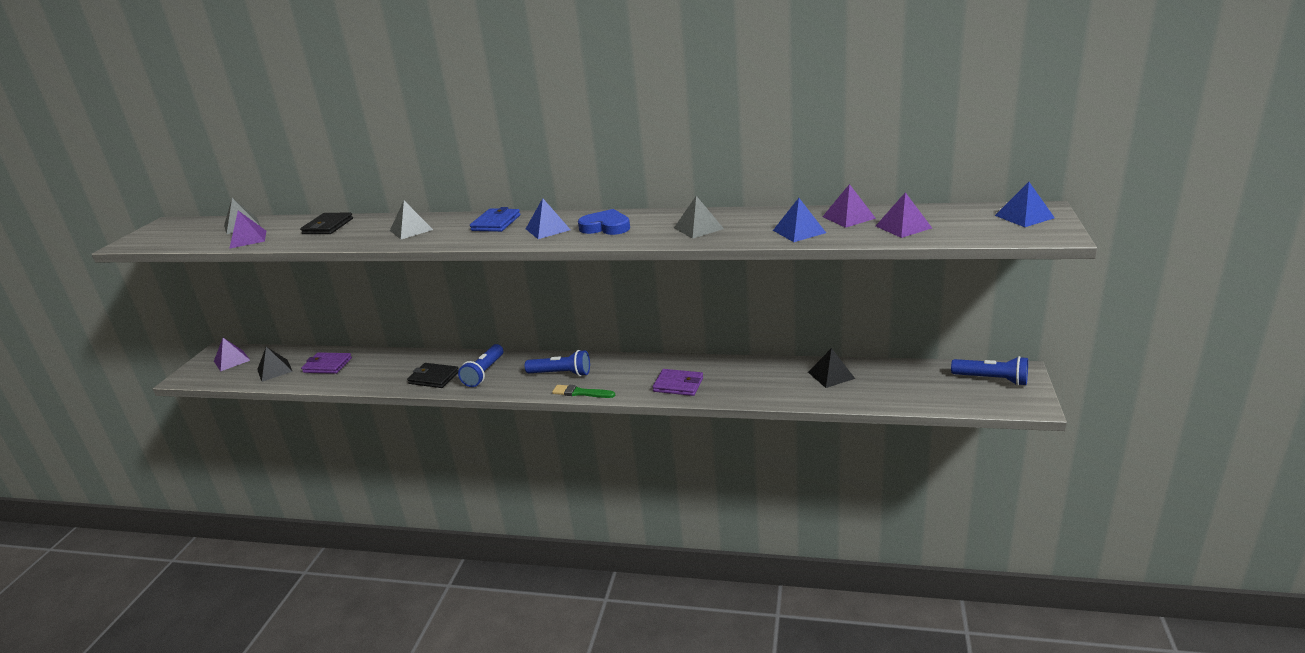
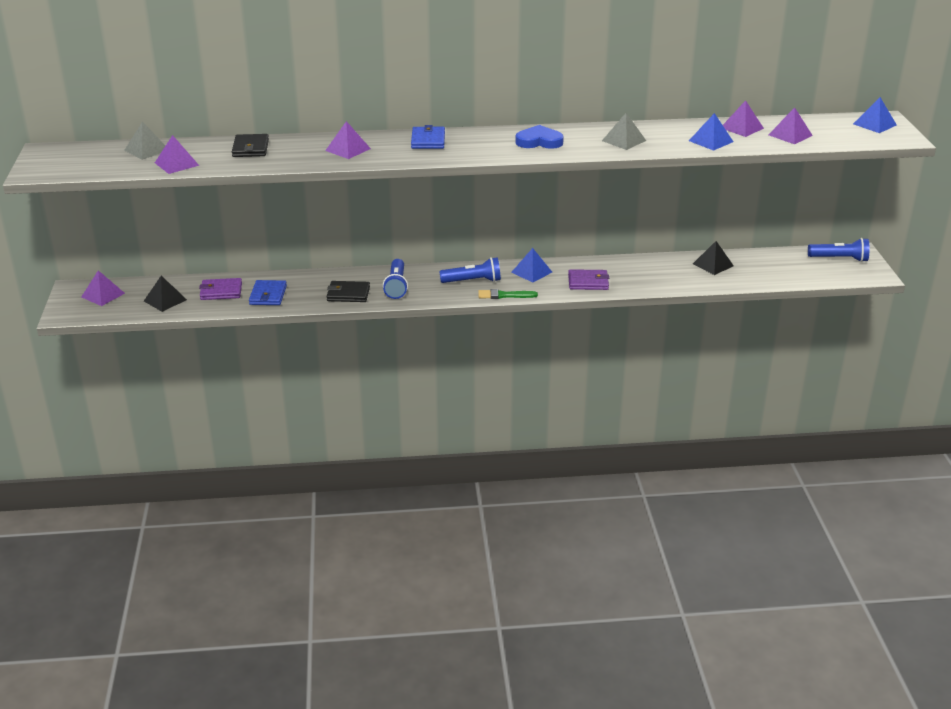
camera: 20 degrees left, 5 degrees up
(363, 373) = (268, 295): none -> blue wallet
(411, 230) = (348, 149): grey pyramid -> purple pyramid
(547, 229) = (486, 145): blue pyramid -> blue pyramid (531, 272)

